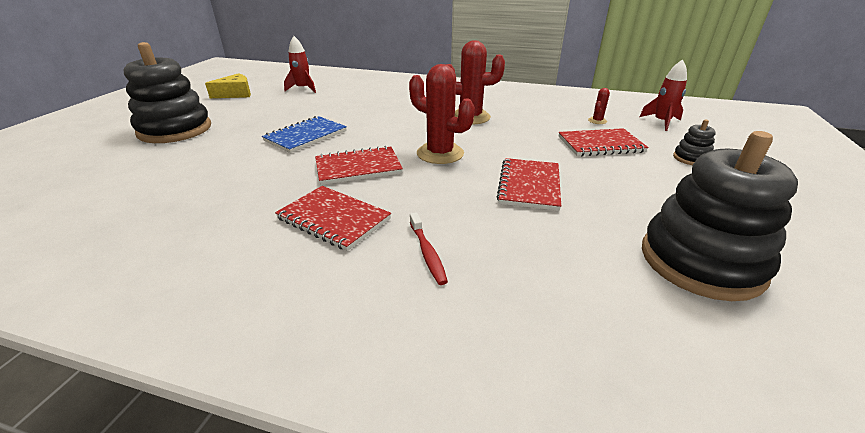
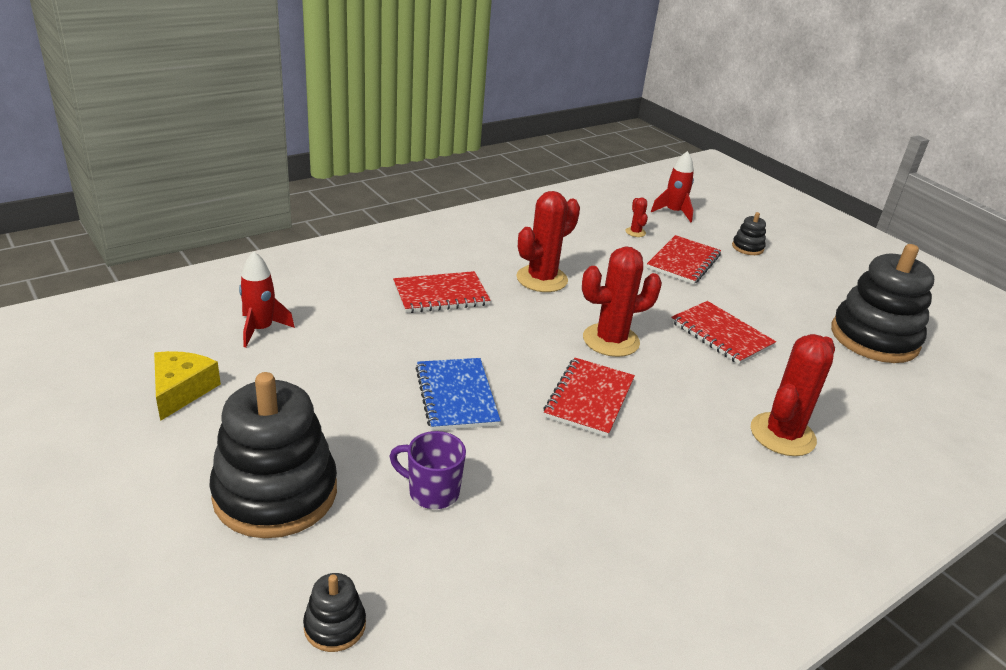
camera: 55 degrees left, 0 degrees up
(77, 172) = (335, 626): none -> black stacking toy
(207, 158) = (432, 492): none -> purple mug
(333, 219) = (685, 457): red notebook -> red notebook (441, 295)
(427, 253) = (782, 434): red toothbrush -> red cactus

